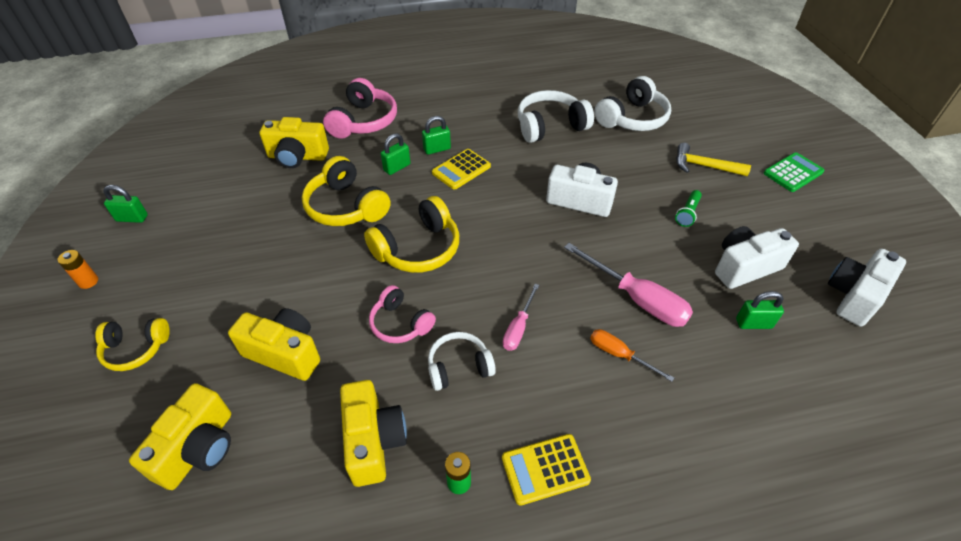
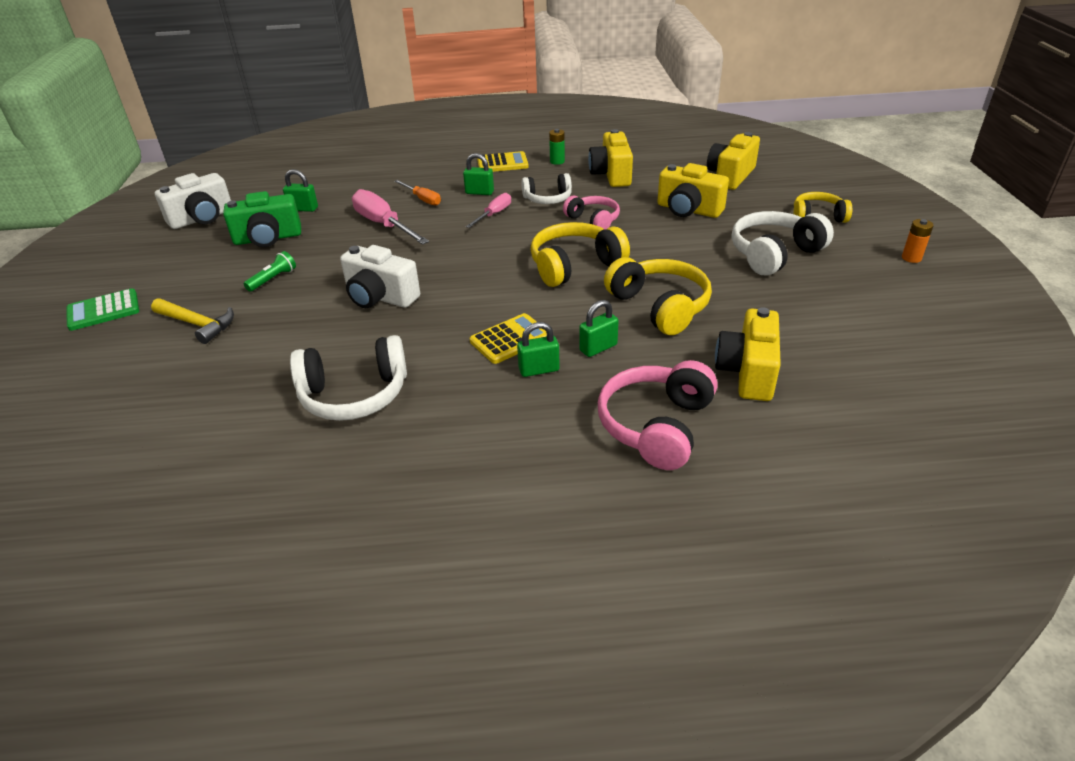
camera: 170 degrees left, 10 degrees down
(132, 218) = (924, 309): green padlock -> green padlock (479, 192)
(297, 157) = (747, 372): yellow camera -> yellow camera turned 90 degrees counterclockwise
(632, 118) = (219, 398): white headphones -> white headphones (774, 254)
(745, 267) = (268, 238): white camera -> green camera

